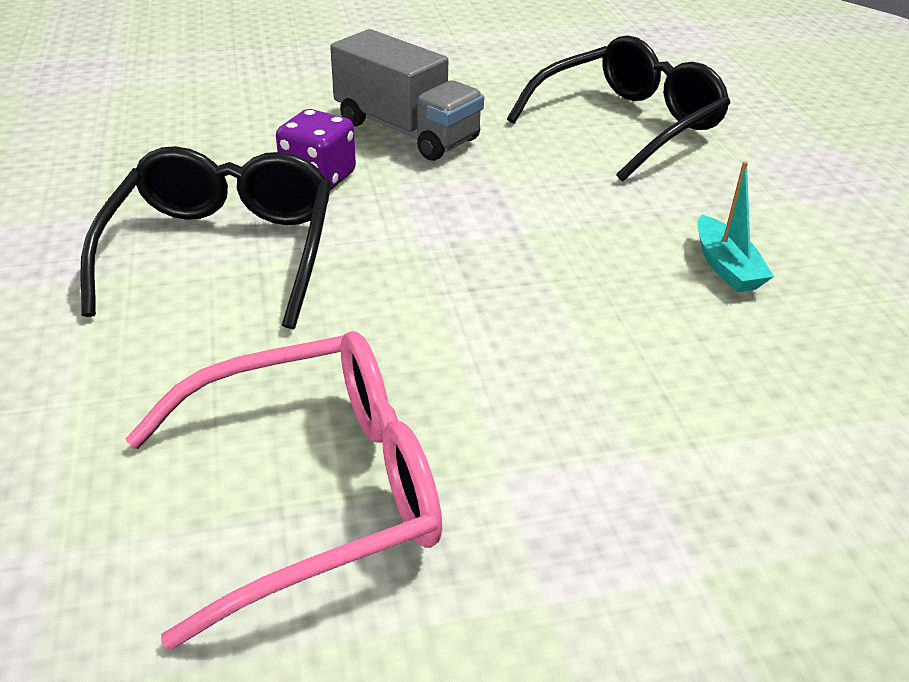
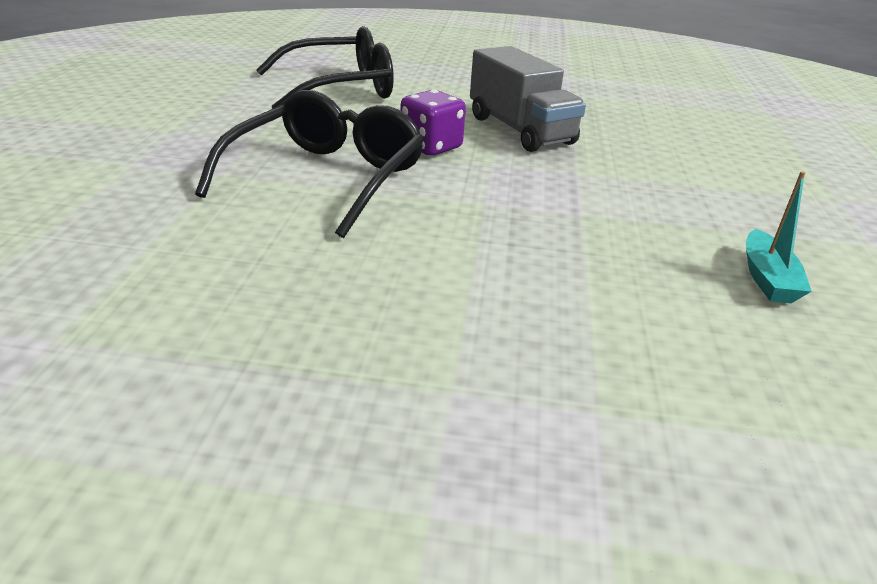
camera: 20 degrees right, 5 degrees down
(314, 491) = (281, 357): pink glasses -> none
(627, 124) = (718, 157): black glasses -> black glasses (339, 88)

